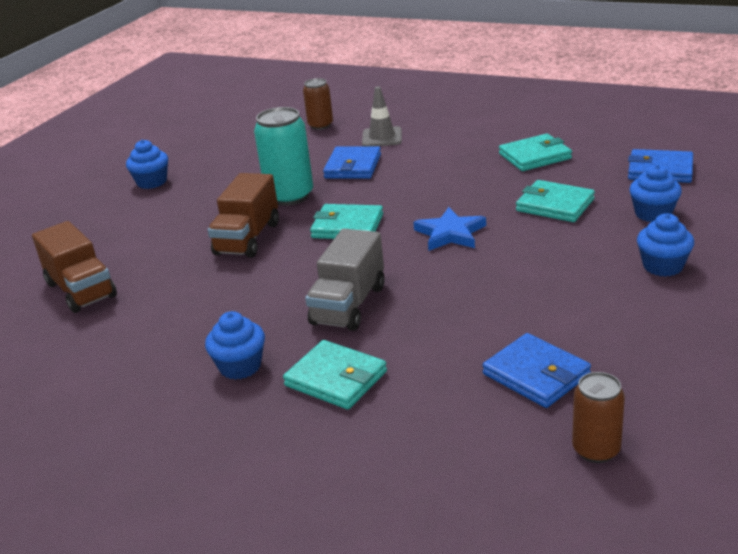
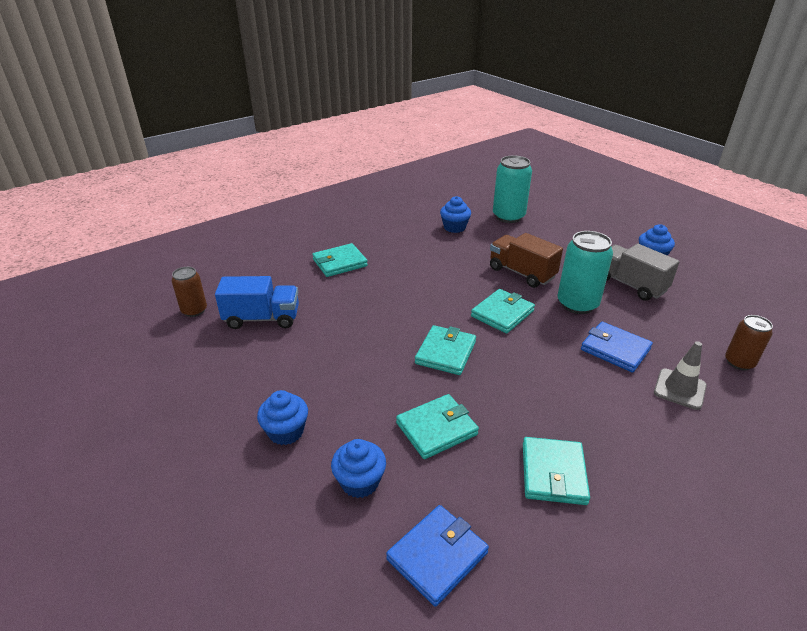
camera: 115 degrees right, 5 degrees up
(81, 290) = (508, 216): brown truck -> turquoise can
(240, 366) = (383, 242): blue cupcake -> blue cupcake (454, 227)
(348, 305) = (400, 285): grey truck -> grey truck (630, 285)
(450, 233) = (445, 352): blue star -> turquoise wallet
(536, 374) = (262, 318): blue wallet -> blue truck

